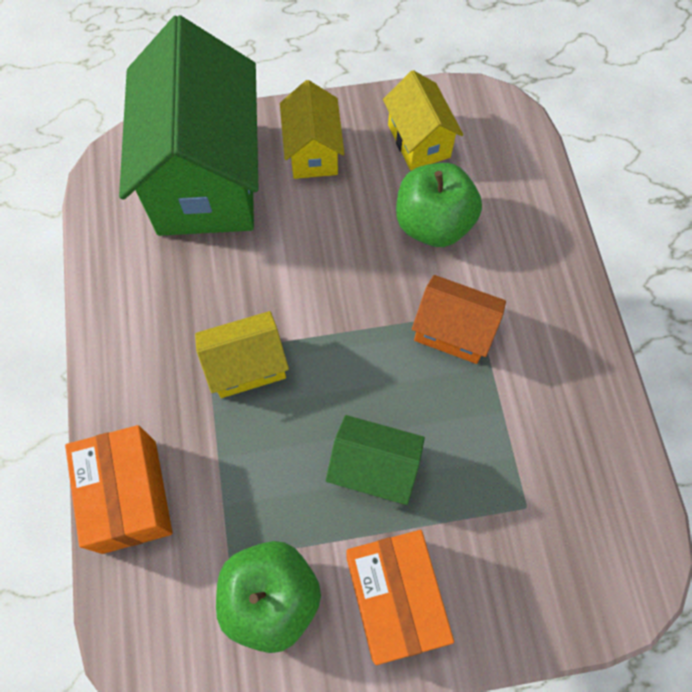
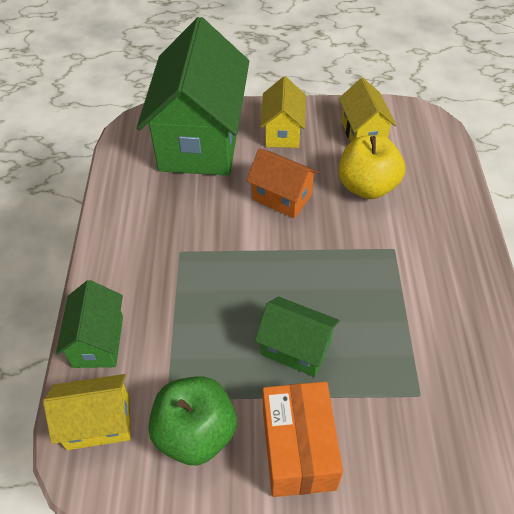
camera: 10 degrees right, 15 degrees down
(129, 496) = (98, 341): orange box -> green house
(247, 366) = (208, 263): yellow house -> yellow house (98, 423)
(433, 224) = (367, 186): green apple -> yellow apple
(453, 331) = (373, 259): orange house -> orange house (282, 197)

